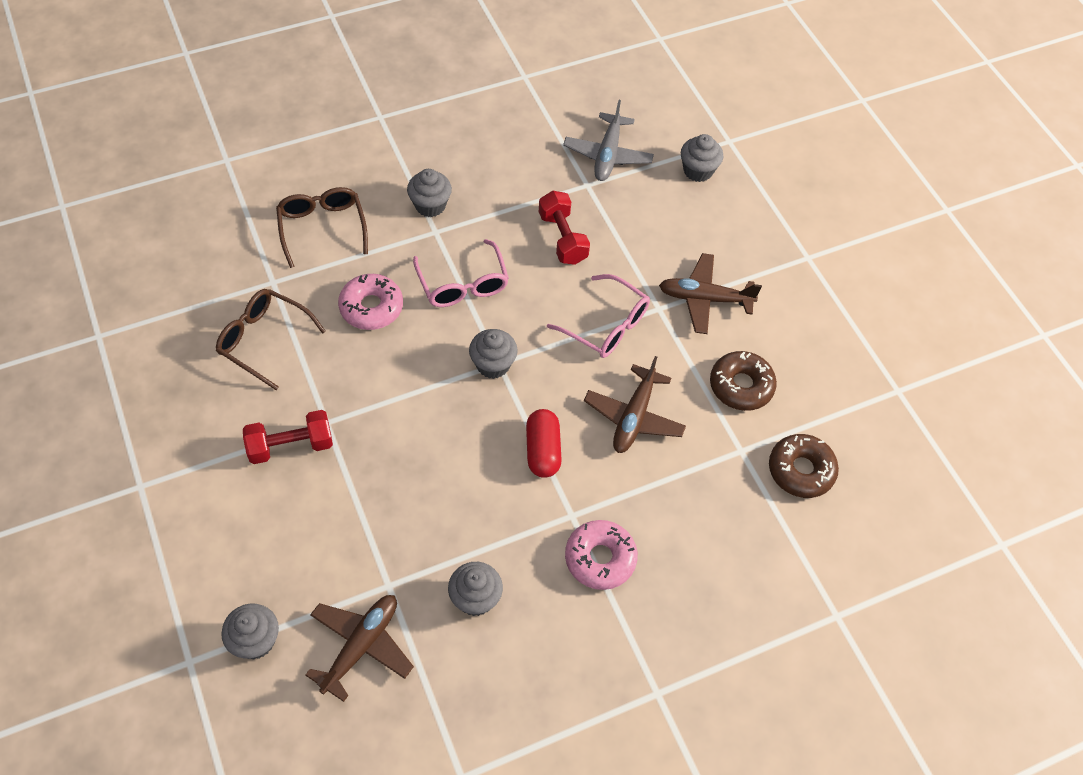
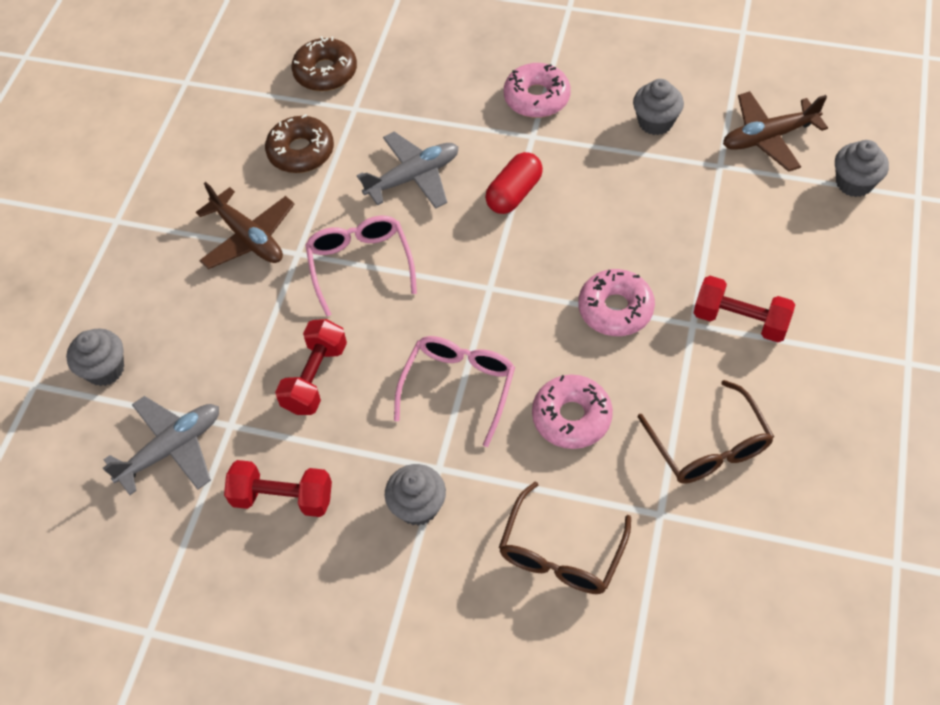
camera: 135 degrees left, 0 degrees up
(393, 400) = (615, 309): none -> pink donut
(493, 364) = (496, 289): grey cupcake -> none
(515, 167) = (283, 497): none -> red dumbbell
(634, 417) = (413, 177): brown plane -> grey plane

